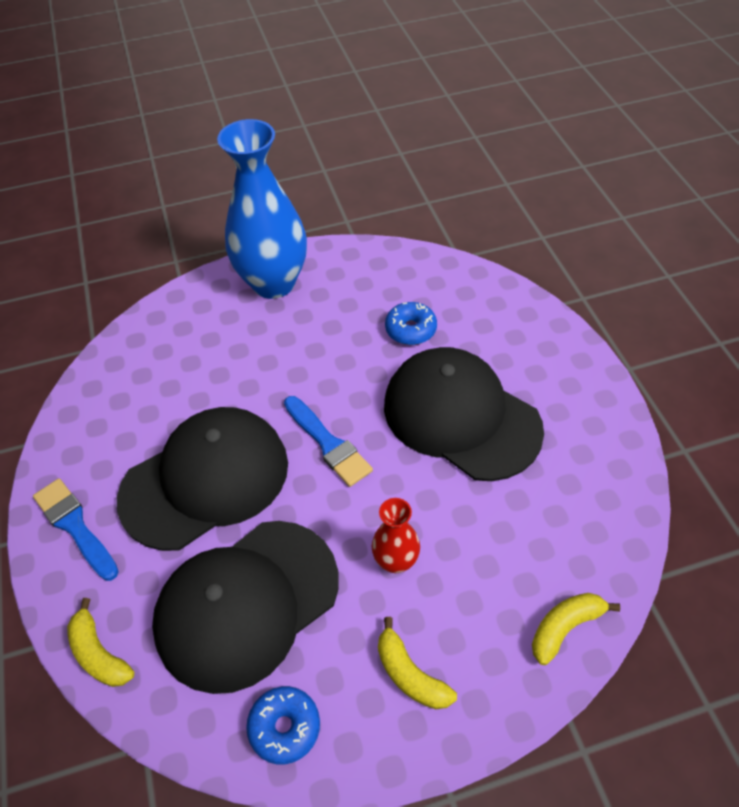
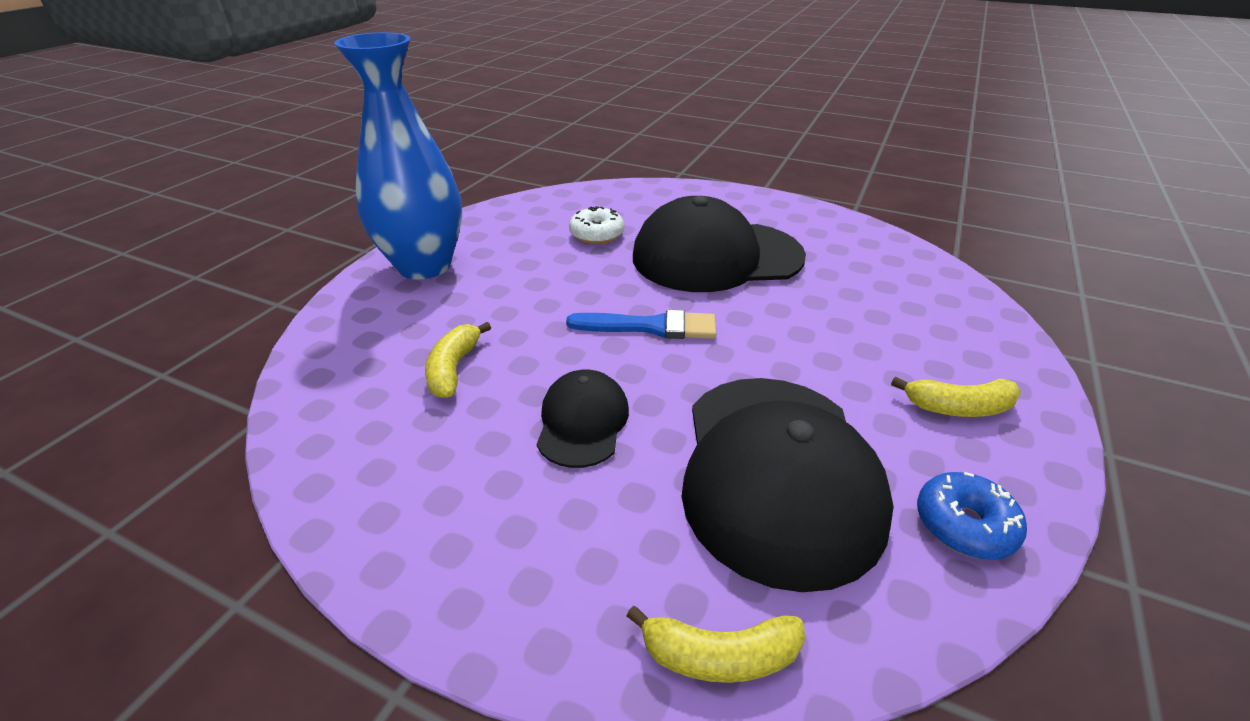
camera: 50 degrees left, 15 degrees down
(75, 526) = (490, 573): blue brush -> none
(205, 480) = (582, 422): black cap -> black cap, size x0.50
(396, 561) = (825, 355): red vase -> none
(410, 329) = (596, 234): blue donut -> white donut
(565, 627) = (970, 311): yellow banana -> yellow banana (453, 369)

